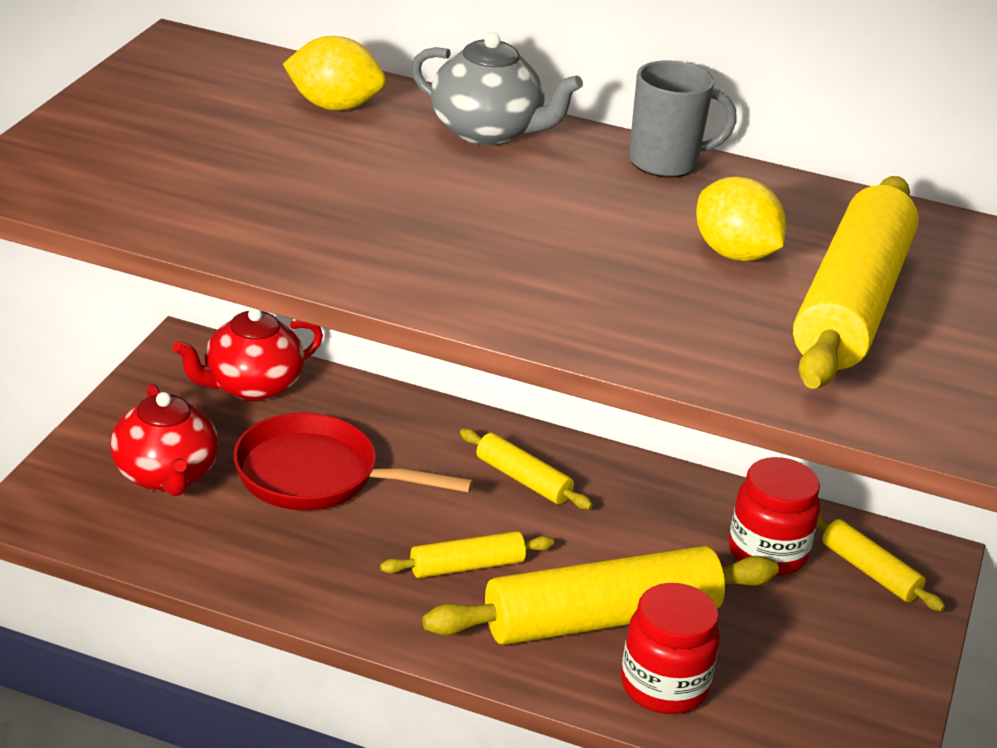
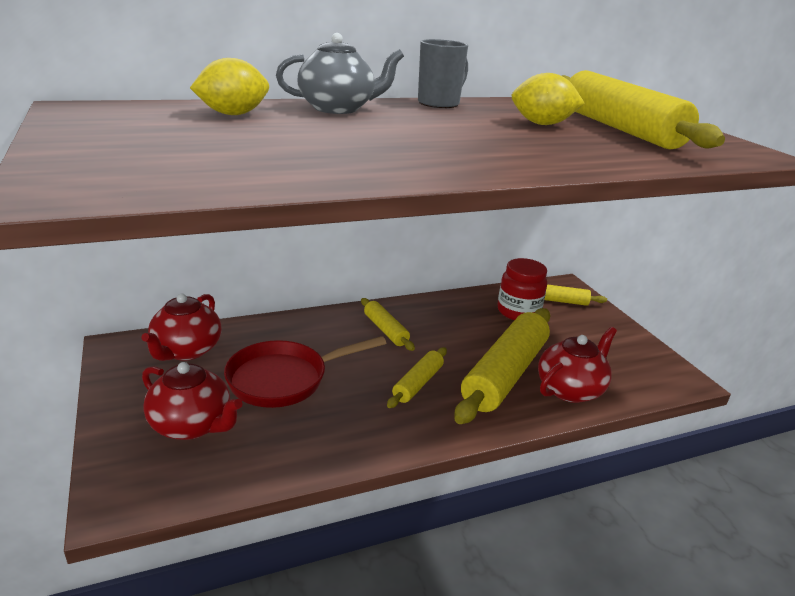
camera: 40 degrees left, 5 degrees down
(523, 479) = (385, 330): yellow rolling pin -> yellow rolling pin turned 60 degrees clockwise
(664, 686) = (570, 389): red jar -> red teapot

